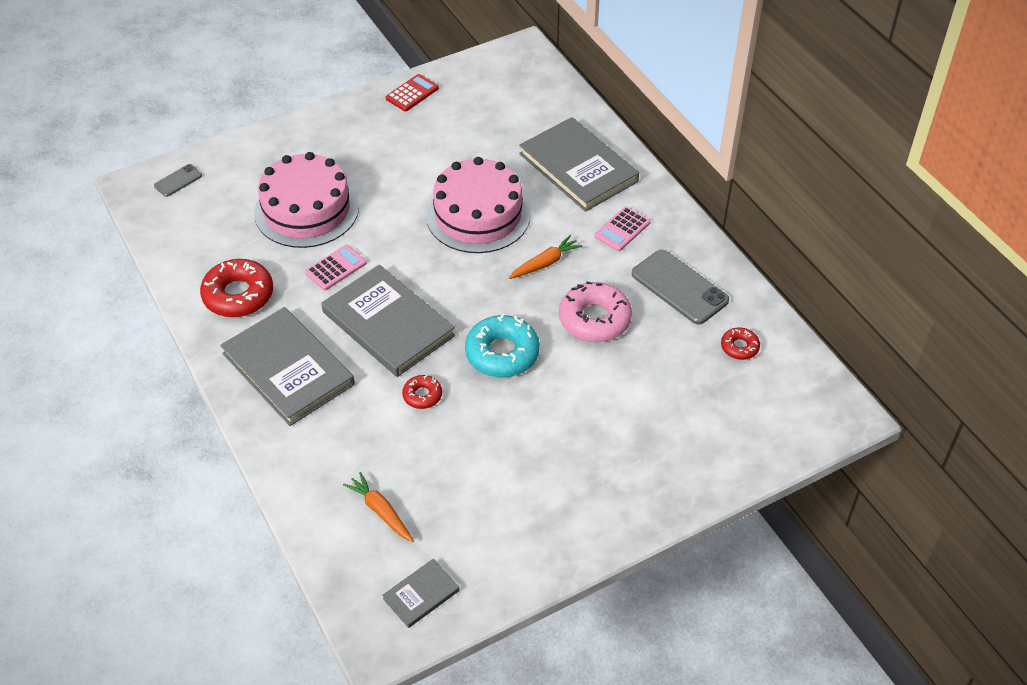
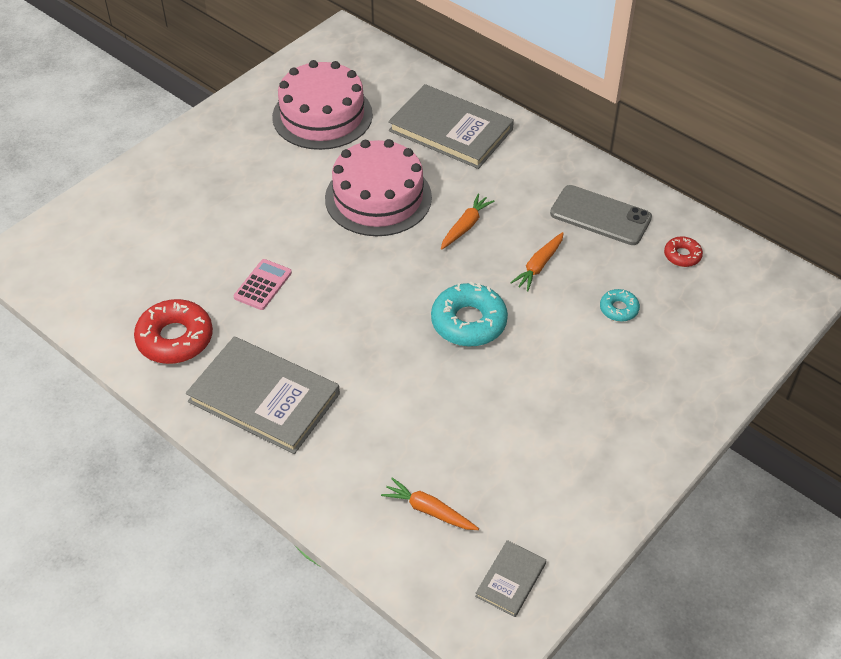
camera: 20 degrees left, 0 degrees up
(178, 181) = (54, 241): grey phone -> none
(306, 210) = (204, 236): pink cake -> pink cake (322, 115)
(388, 324) = (343, 325): grey book -> none
(412, 93) = (255, 99): red calculator -> none
(422, 395) = (412, 384): red donut -> none
(594, 319) = (538, 266): pink donut -> orange carrot
(622, 229) = (521, 176): pink calculator -> none
(649, 381) = (618, 309): none -> turquoise donut

